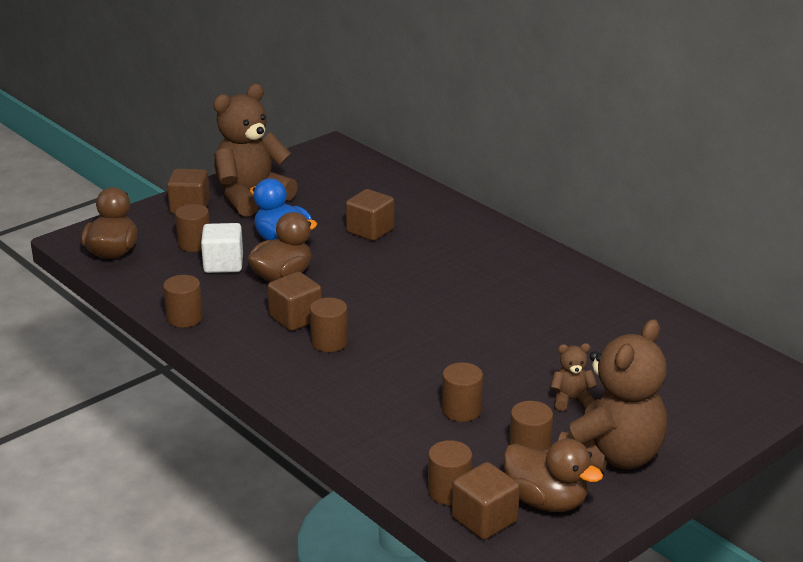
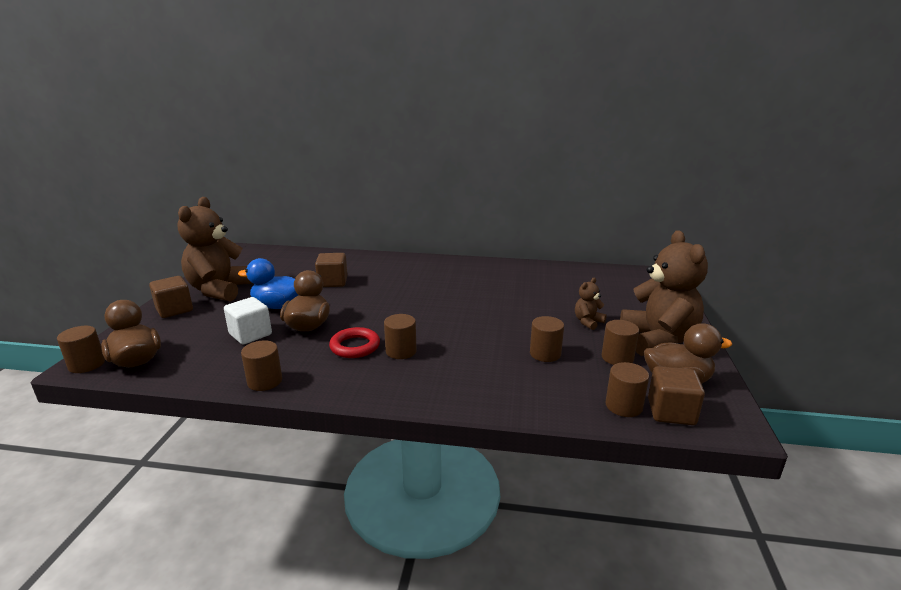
camera: 40 degrees left, 5 degrees down
(194, 244) = (208, 330): brown cylinder -> brown cylinder (87, 364)
(295, 318) = (355, 346): brown cube -> red ring

